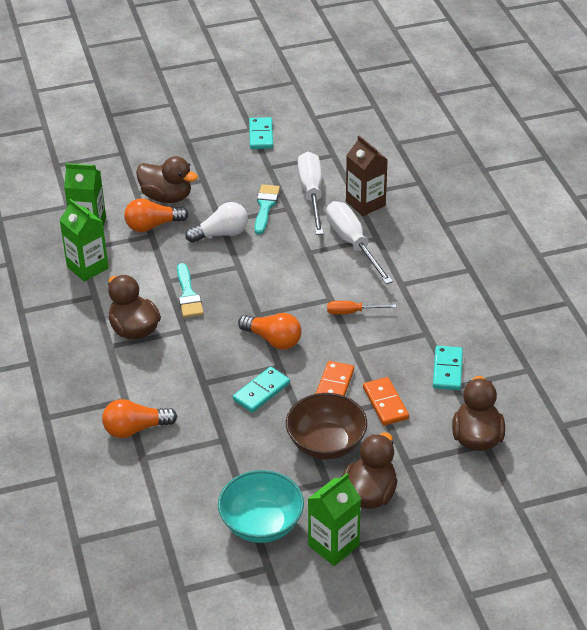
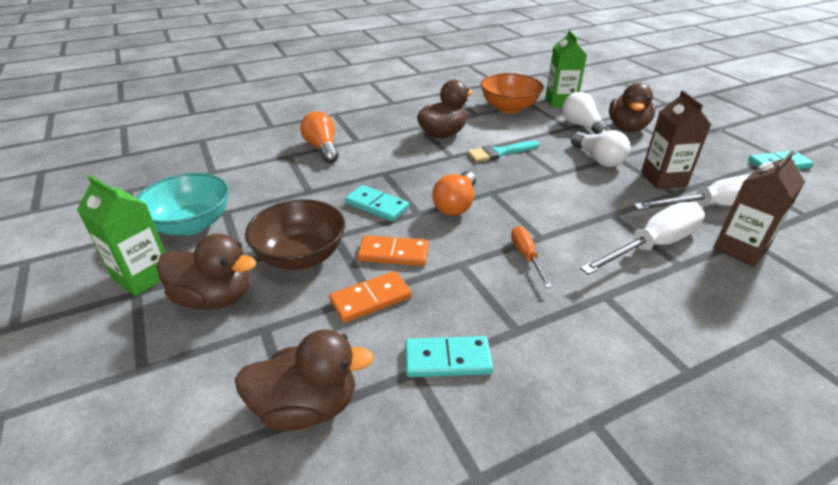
camera: 80 degrees right, 5 degrees down
(87, 267) = (509, 108): green carton -> orange bowl
(152, 226) = (582, 126): orange light bulb -> white light bulb
(265, 206) = (663, 179): turquoise brush -> brown carton

